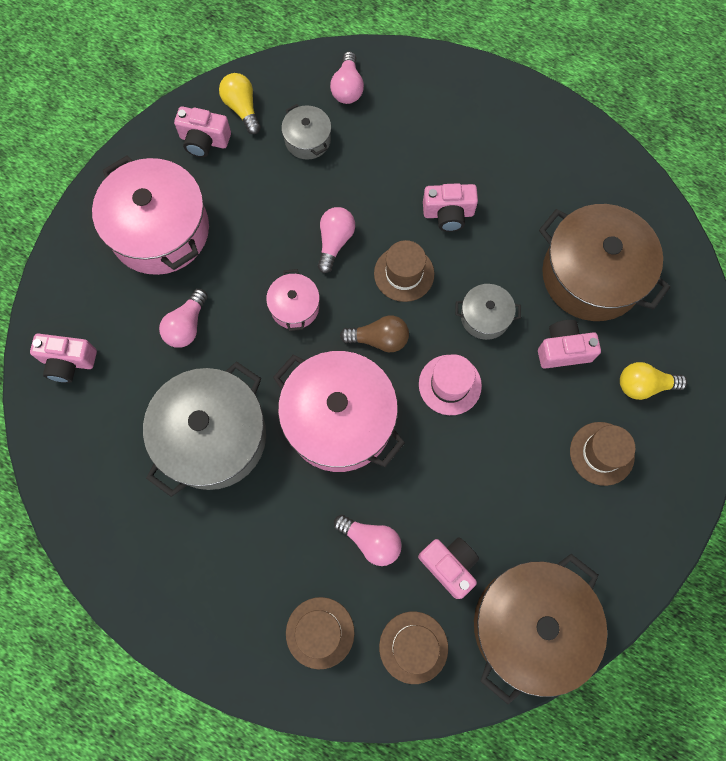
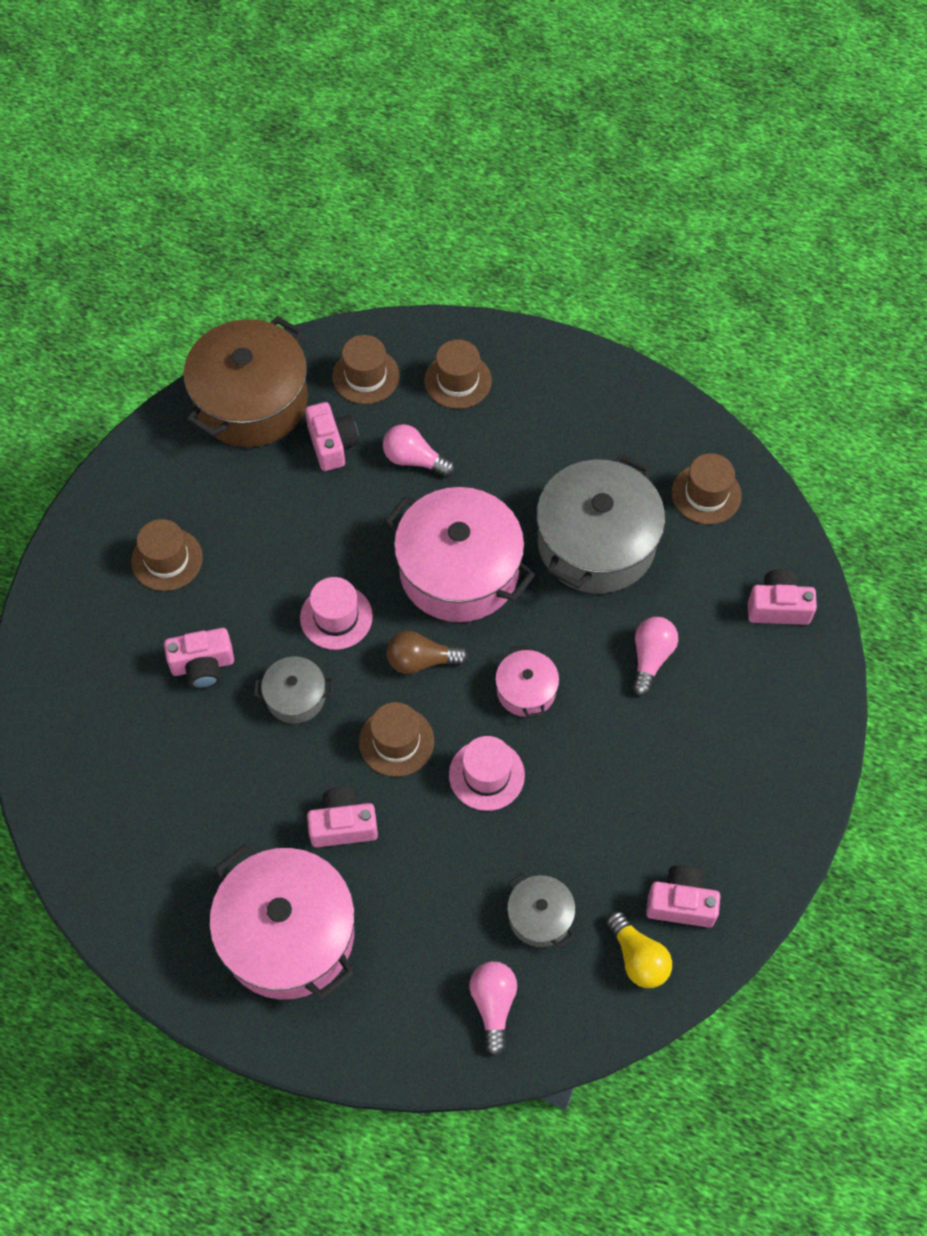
camera: 175 degrees right, 10 degrees down
(102, 478) = (706, 494): none -> brown hat
(160, 230) = (710, 771): pink pot -> pink pot (288, 934)
(335, 242) = (486, 775): pink light bulb -> pink hat
(449, 565) = (332, 444): pink camera -> pink camera turned 150 degrees counterclockwise
(591, 275) = (162, 758): brown pot -> none
(644, 385) = (111, 634): yellow light bulb -> none

